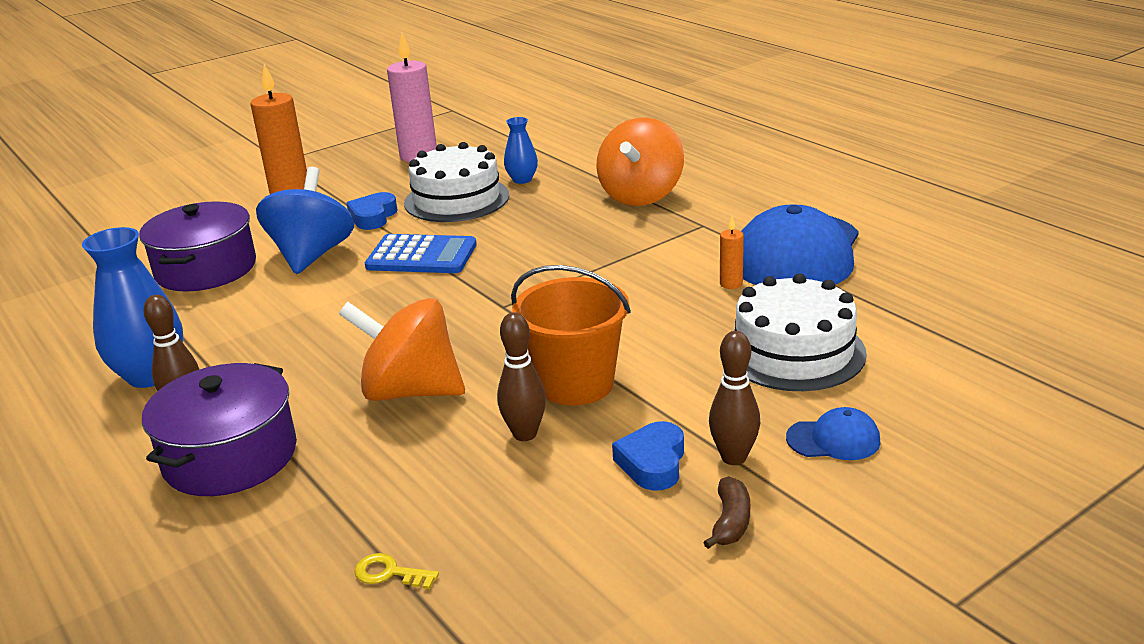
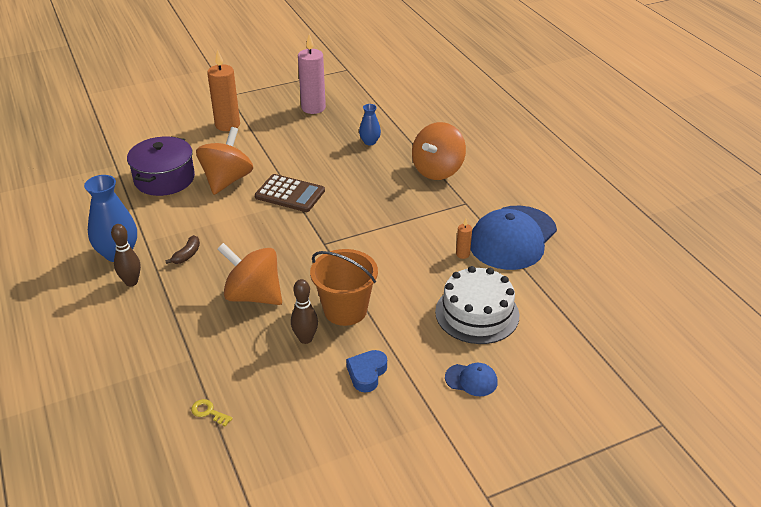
camera: 10 degrees right, 10 degrees up
(230, 456) = (147, 319): purple pot -> none
(312, 255) = (227, 180): blue spinning top -> orange spinning top
(373, 217) = (271, 156): blue heart -> none
(421, 256) = (290, 194): blue calculator -> brown calculator
(456, 199) = (325, 151): white cake -> none
(730, 522) = (392, 421): brown banana -> brown banana (187, 255)
(734, 457) = (411, 380): brown bowling pin -> none

